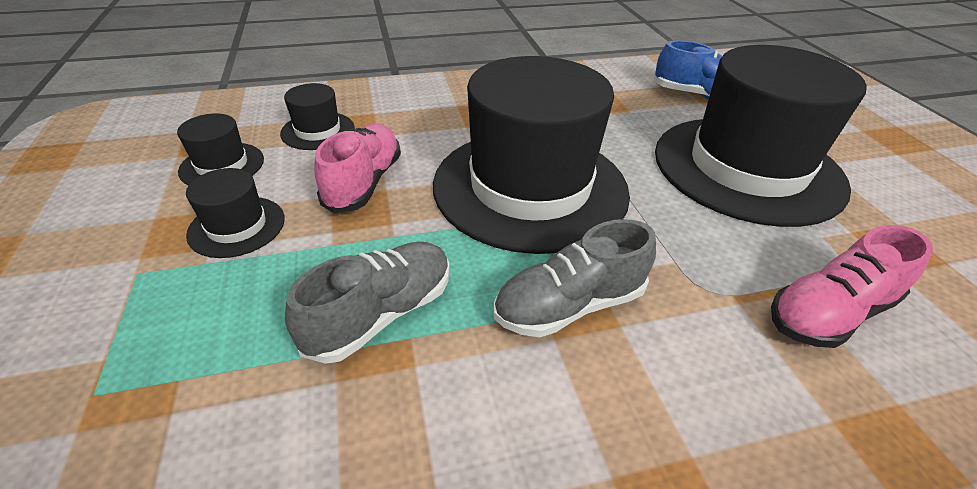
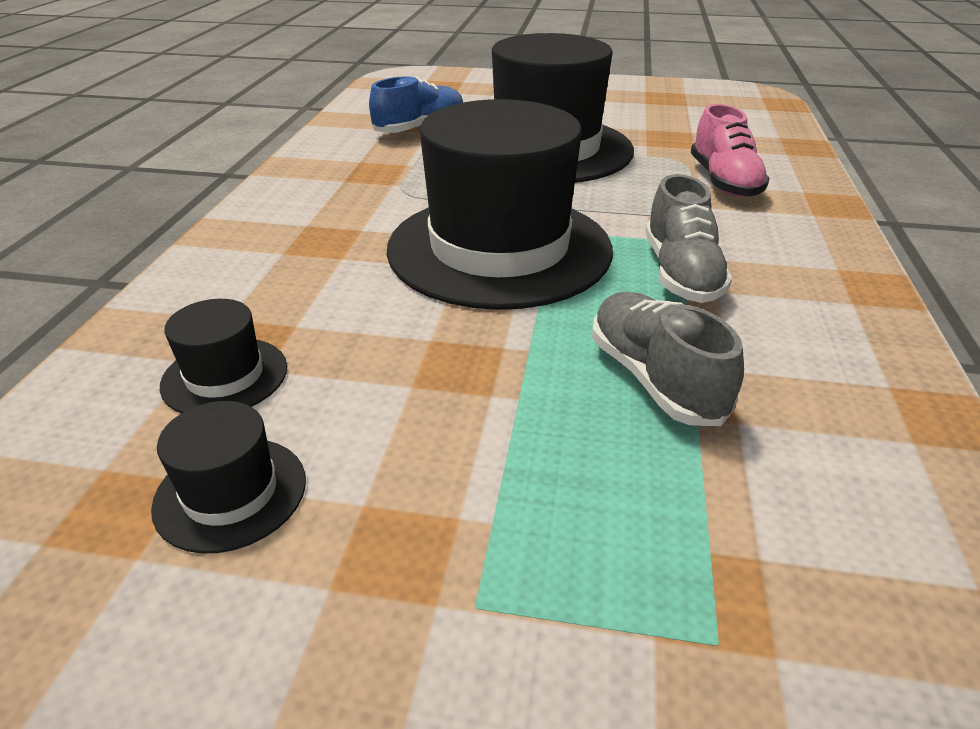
camera: 65 degrees left, 5 degrees down
(237, 226) = (424, 483): black hat -> none
(364, 183) = (404, 354): pink shoe -> none

